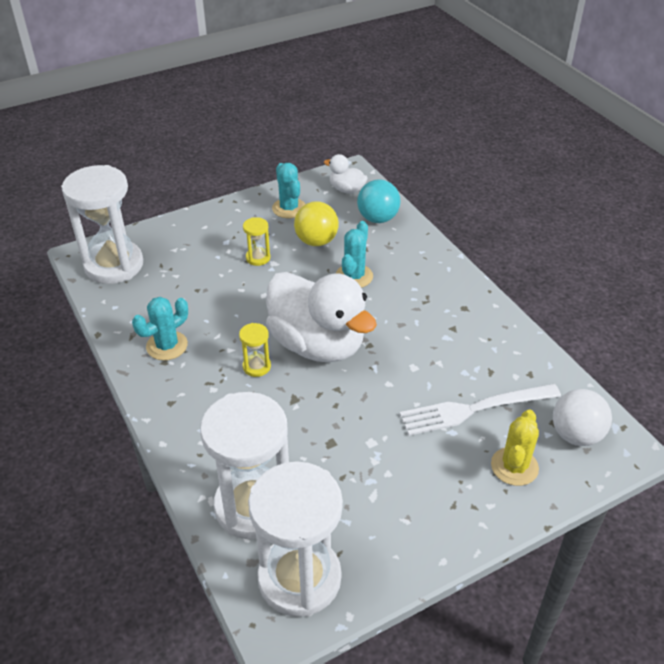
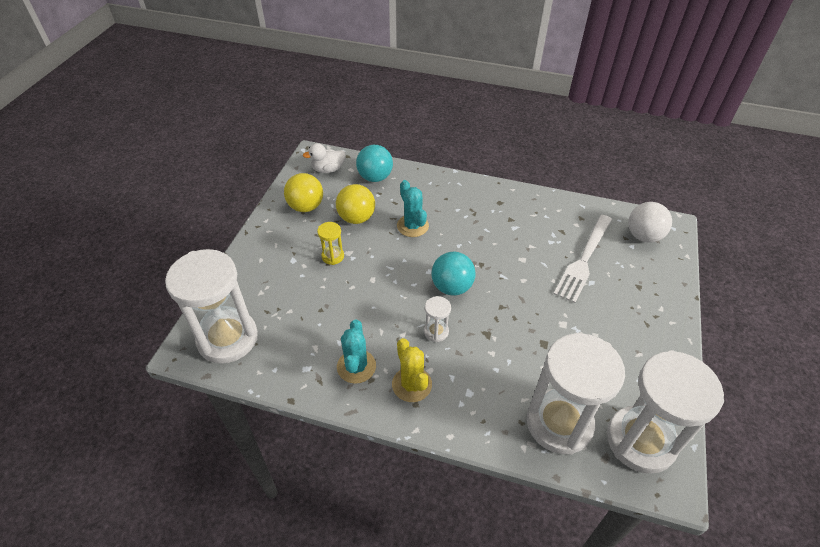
camera: 45 degrees left, 5 degrees up
(256, 366) = (436, 331): yellow hourglass -> white hourglass
(289, 208) = (306, 207): turquoise cactus -> yellow ball
(317, 344) = (452, 287): white duck -> turquoise ball
(514, 466) = (642, 277): yellow cactus -> yellow cactus (412, 384)

